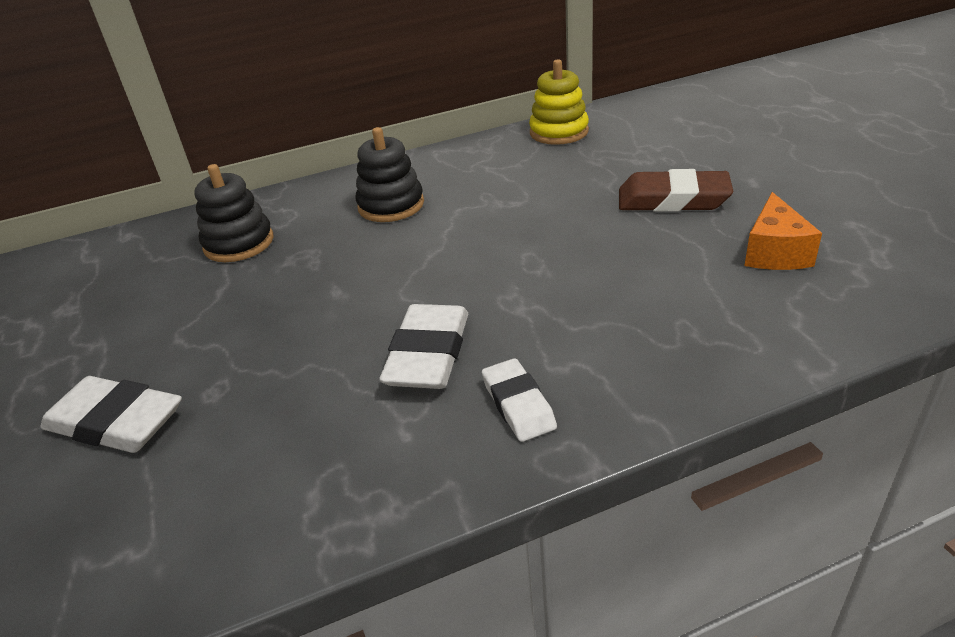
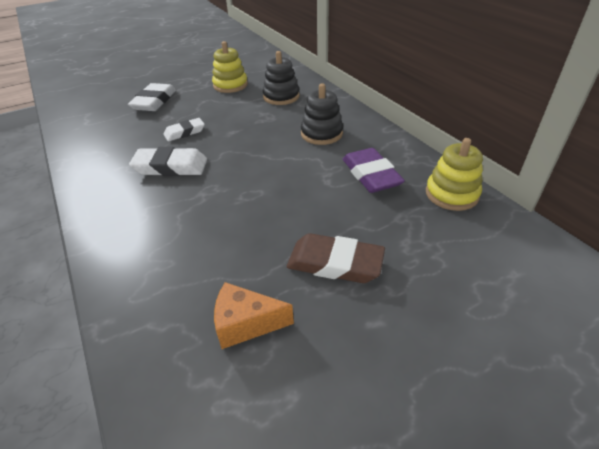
camera: 80 degrees right, 5 degrees up
(133, 307) = (230, 85): none -> yellow stacking toy
(509, 173) = (371, 175): none -> purple eraser
(518, 404) = (121, 199): white eraser -> white eraser (184, 132)
(673, 199) = (335, 263): brown eraser -> brown eraser turned 75 degrees counterclockwise

